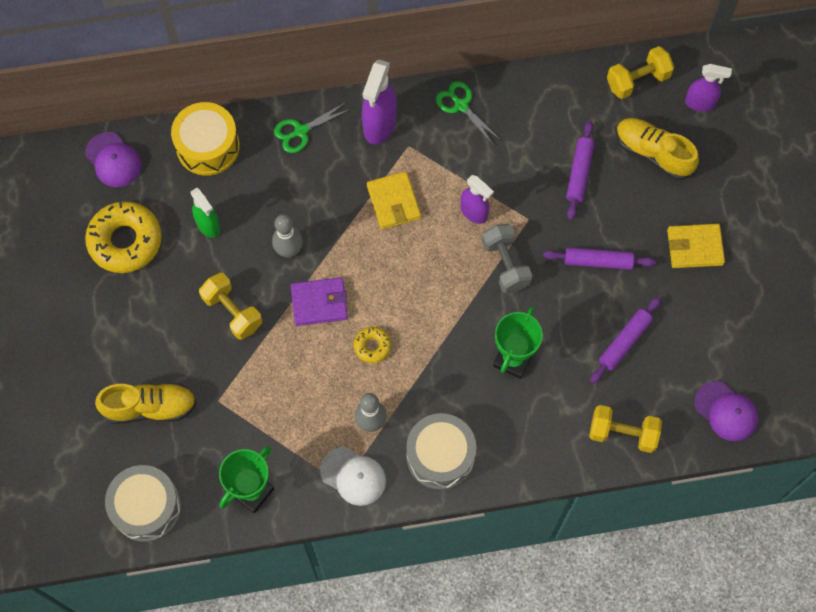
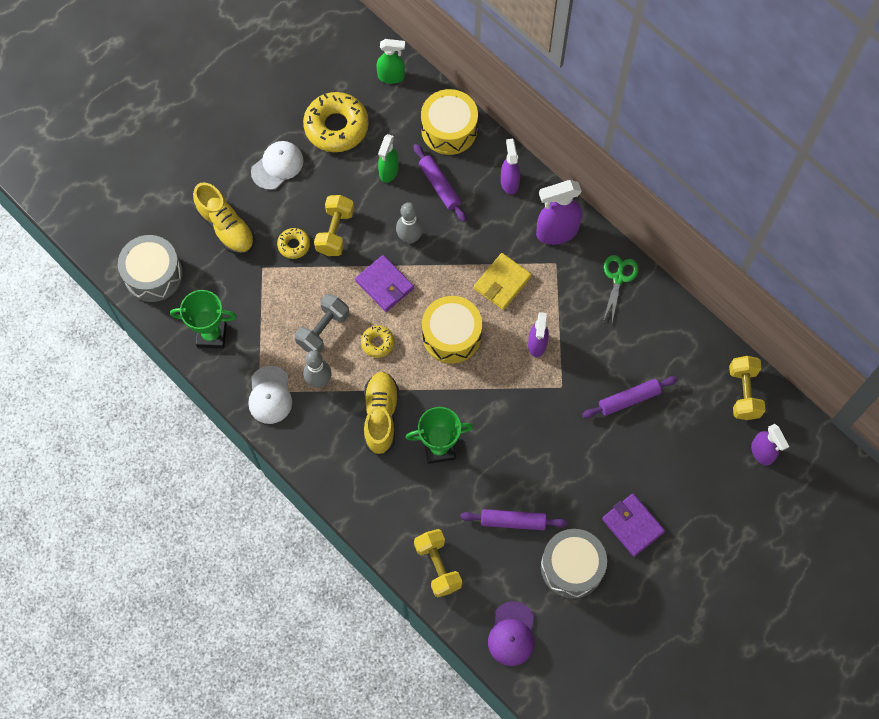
camera: 55 degrees right, 0 degrees up
(113, 160) = (391, 77): purple cap -> green spray bottle
(123, 320) = (277, 166): none -> white cap
(217, 357) = (294, 245): none -> yellow donut
(301, 131) = (509, 182): green scissors -> purple spray bottle
(412, 278) = (451, 335): none -> yellow drum
(440, 456) = (327, 445): grey drum -> grey drum (572, 567)
(505, 264) = (512, 394): grey dumbbell -> grey dumbbell (323, 330)
(598, 261) = (565, 460): purple rolling pin -> purple rolling pin (439, 186)
(637, 80) = (743, 393): yellow dumbbell -> yellow dumbbell turned 60 degrees clockwise
(653, 153) = (689, 444): yellow shoe -> yellow shoe (380, 416)
(694, 247) = (632, 525): yellow wallet -> purple wallet

